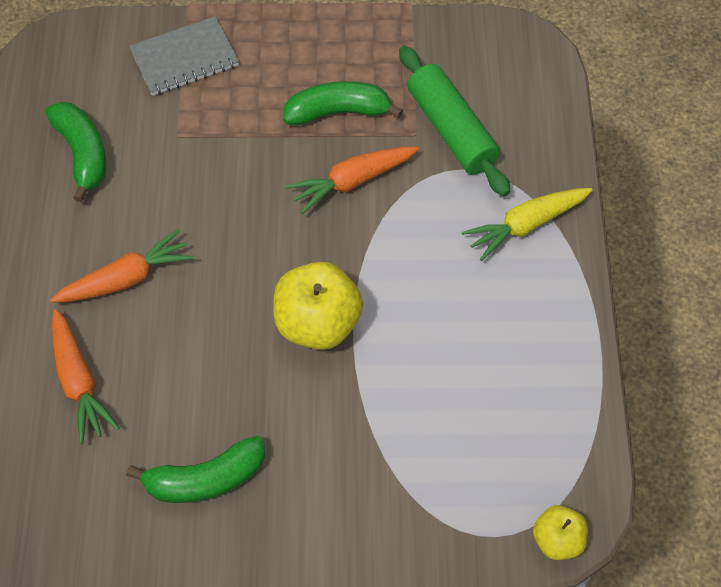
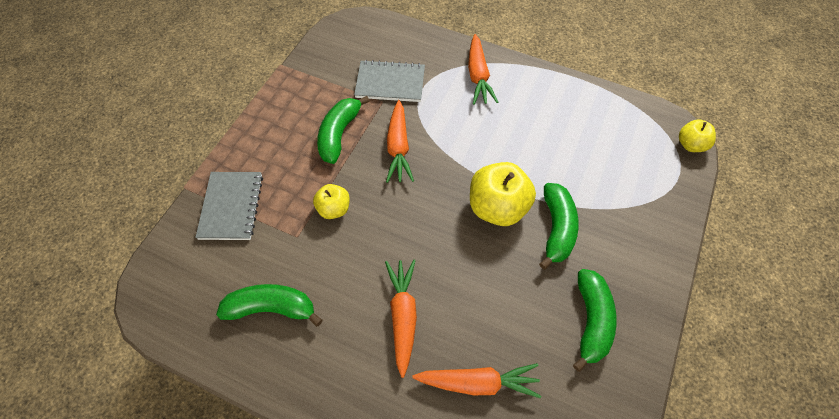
camera: 65 degrees left, 0 degrees up
(229, 154) = (334, 209): none -> yellow apple
(320, 402) = (556, 228): none -> green banana
(451, 130) = (390, 83): green rolling pin -> grey notebook
(526, 225) = (478, 76): yellow carrot -> orange carrot

